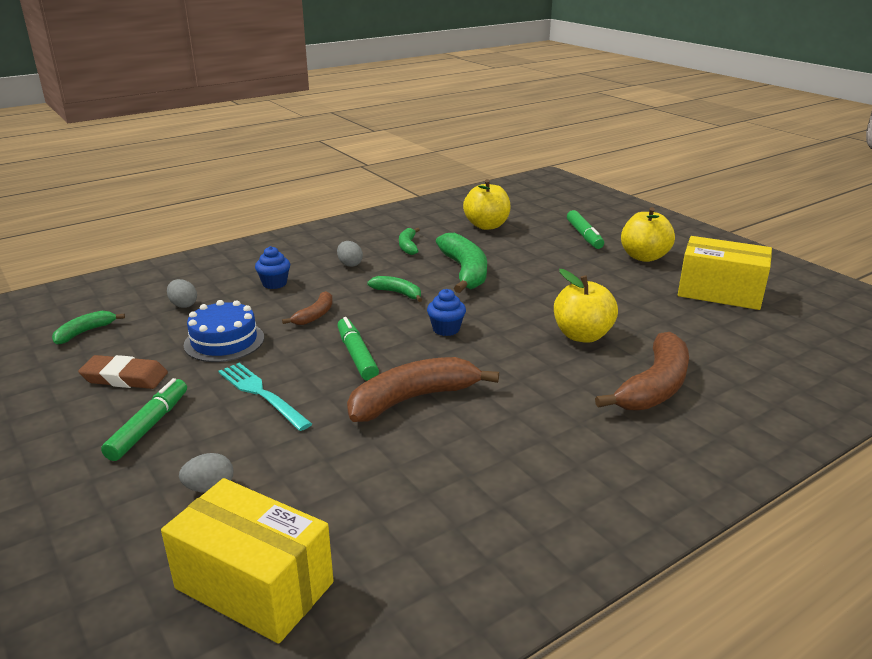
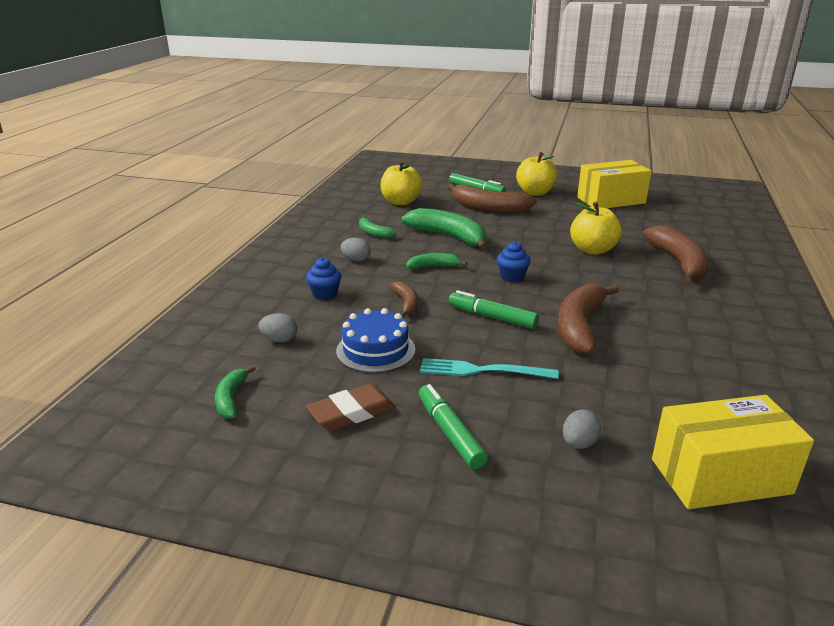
camera: 40 degrees left, 0 degrees up
(559, 257) = (488, 208): none -> brown banana

